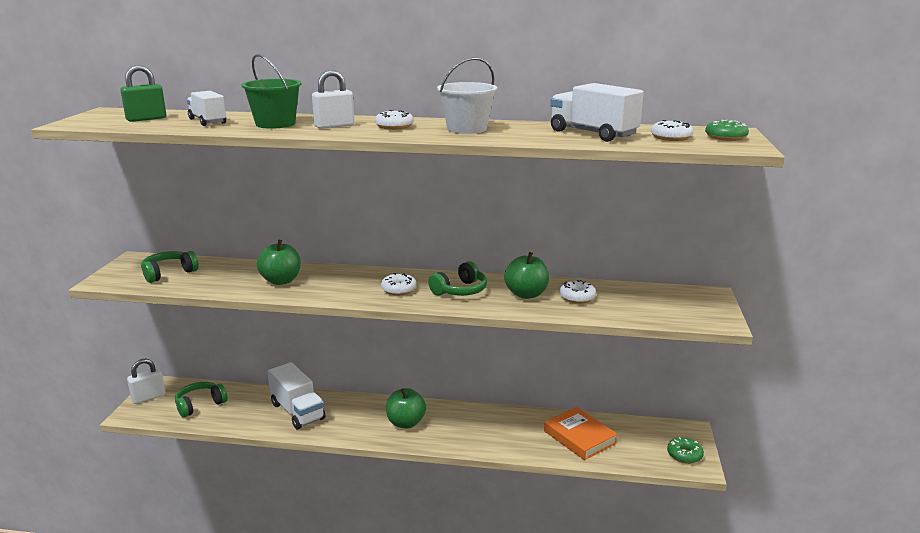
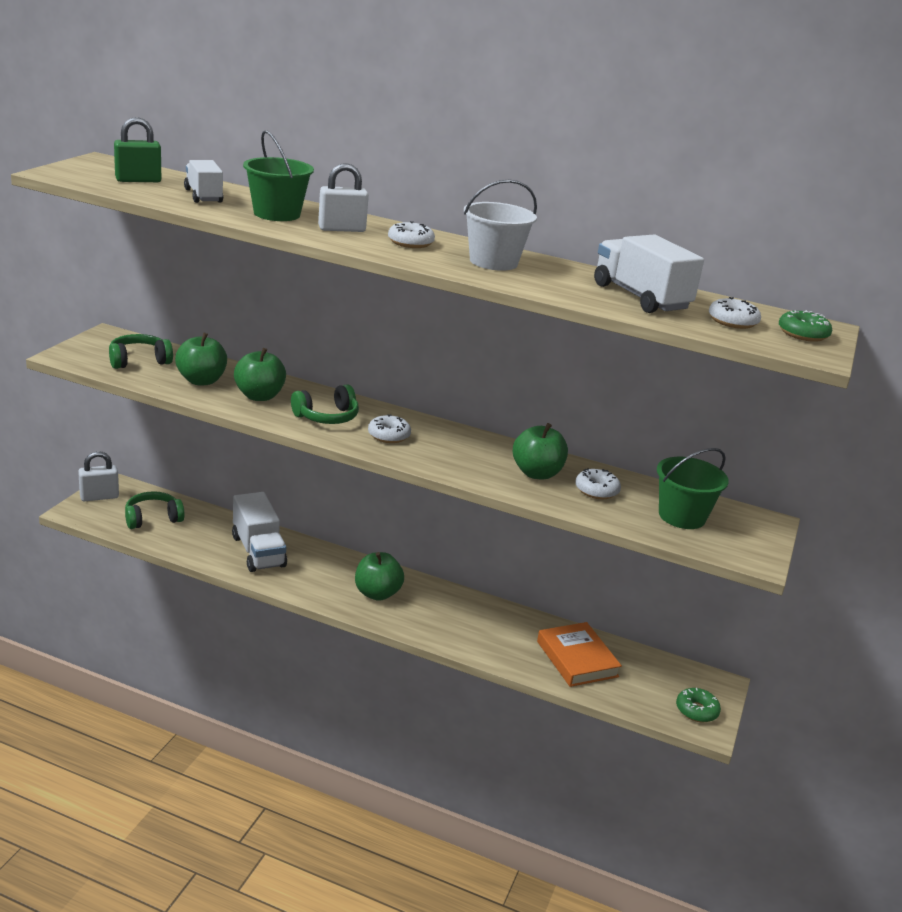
camera: 10 degrees right, 5 degrees up
(228, 278) = (201, 381): none -> green apple
(460, 291) = (460, 452): green headphones -> green headphones (327, 417)
(649, 303) = (682, 516): none -> green bucket

